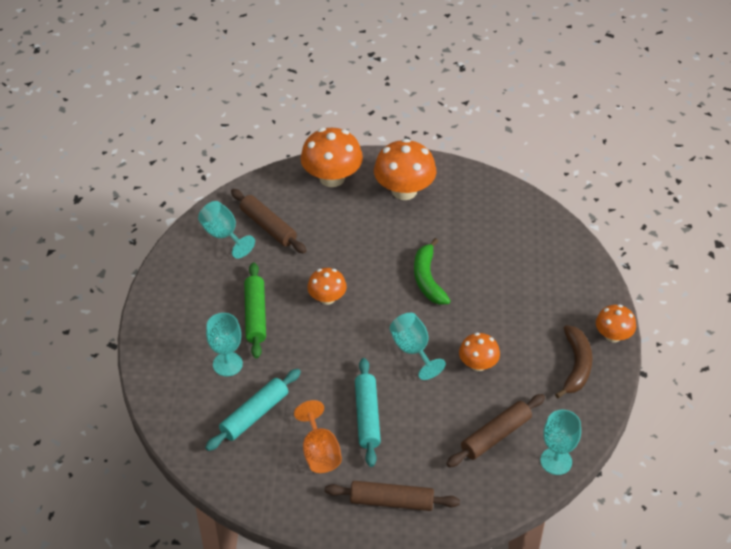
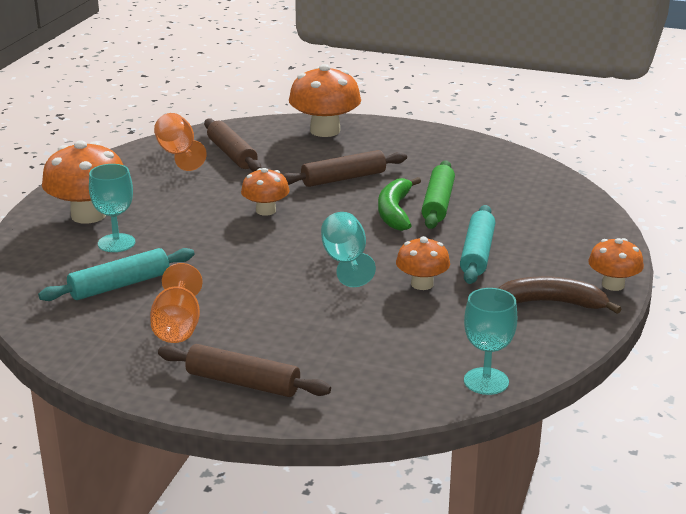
camera: 15 degrees right, 20 degrees down
(223, 235) = (178, 154): turquoise goblet -> orange goblet
(255, 315) = (174, 212): green rolling pin -> green rolling pin (438, 203)
(367, 416) = (256, 306): turquoise rolling pin -> turquoise rolling pin (477, 253)
(404, 190) = (402, 148): orange mushroom -> orange mushroom (88, 215)
(496, 435) = (414, 346): brown rolling pin -> brown rolling pin (344, 178)
(576, 365) = (552, 303): brown banana -> brown banana turned 105 degrees counterclockwise

